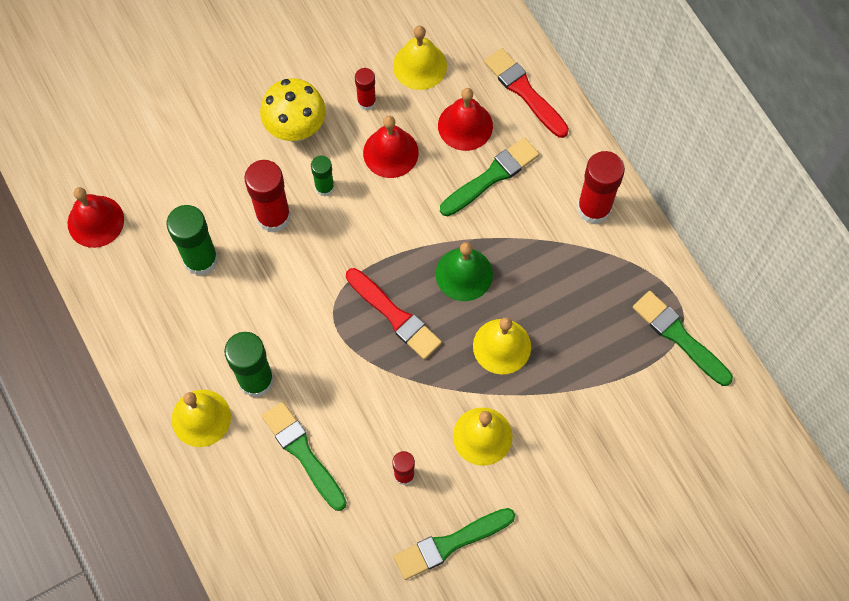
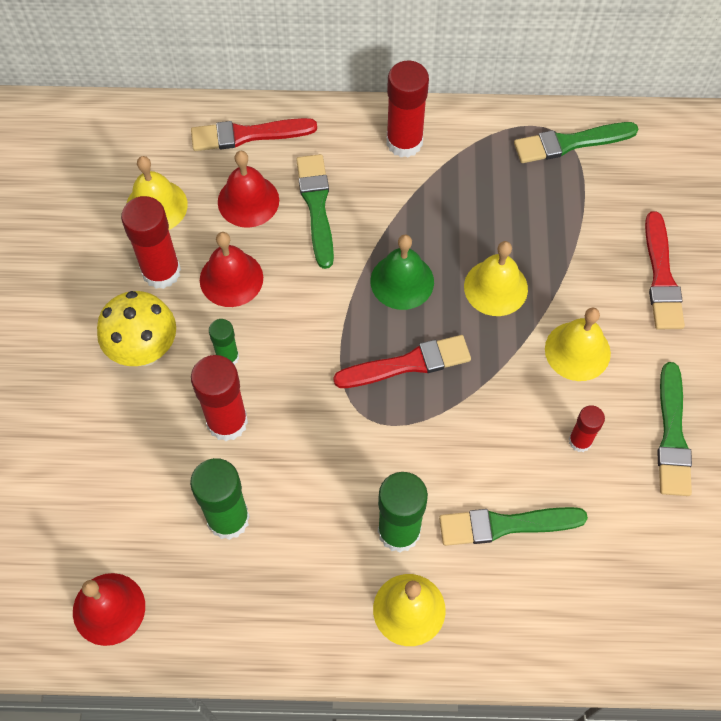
camera: 60 degrees left, 5 degrees down
(366, 102) = (161, 272): red glue stick -> red glue stick, size x1.77
(592, 470) = (661, 277): none -> red brush

